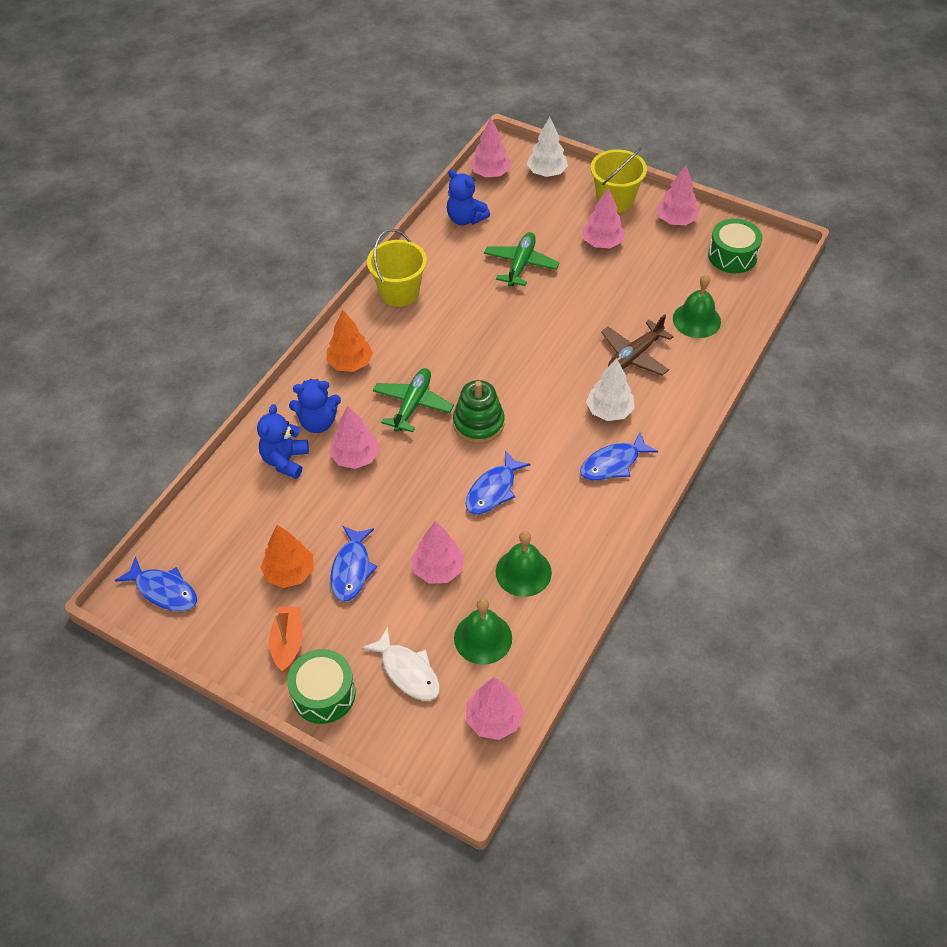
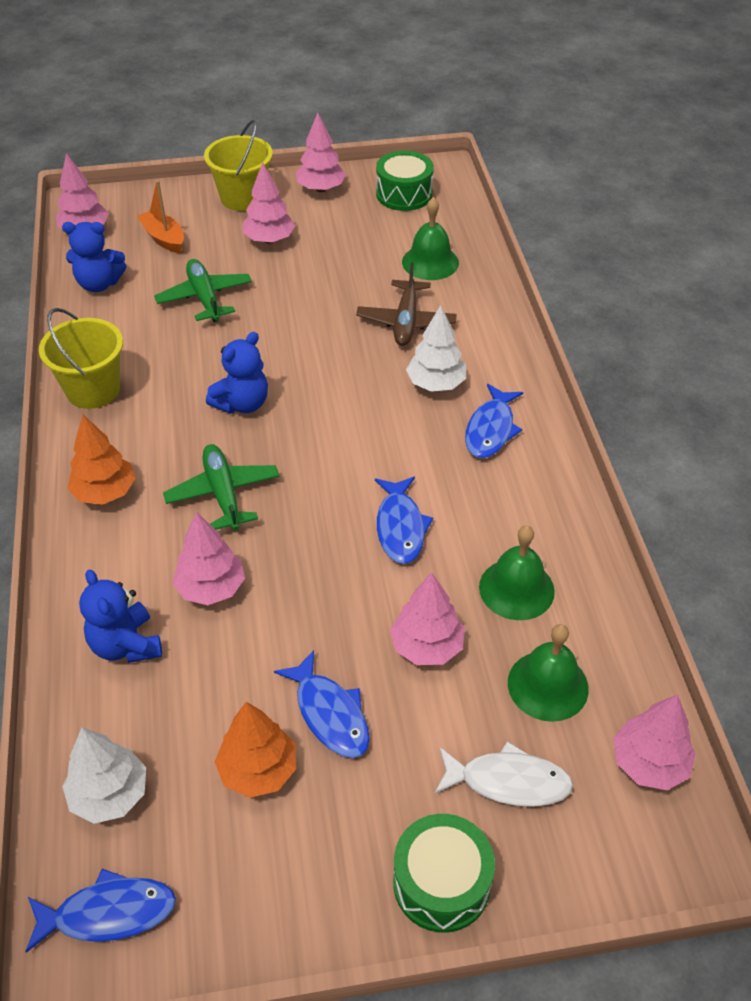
camera: 40 degrees left, 5 degrees down
(288, 642) = (337, 854): orange boat -> orange boat (164, 238)
(318, 422) = (127, 578): blue teddy bear -> blue teddy bear (242, 404)
(478, 423) = (316, 471): green stacking toy -> none
(547, 173) = (146, 204): white tree -> white tree (110, 794)

